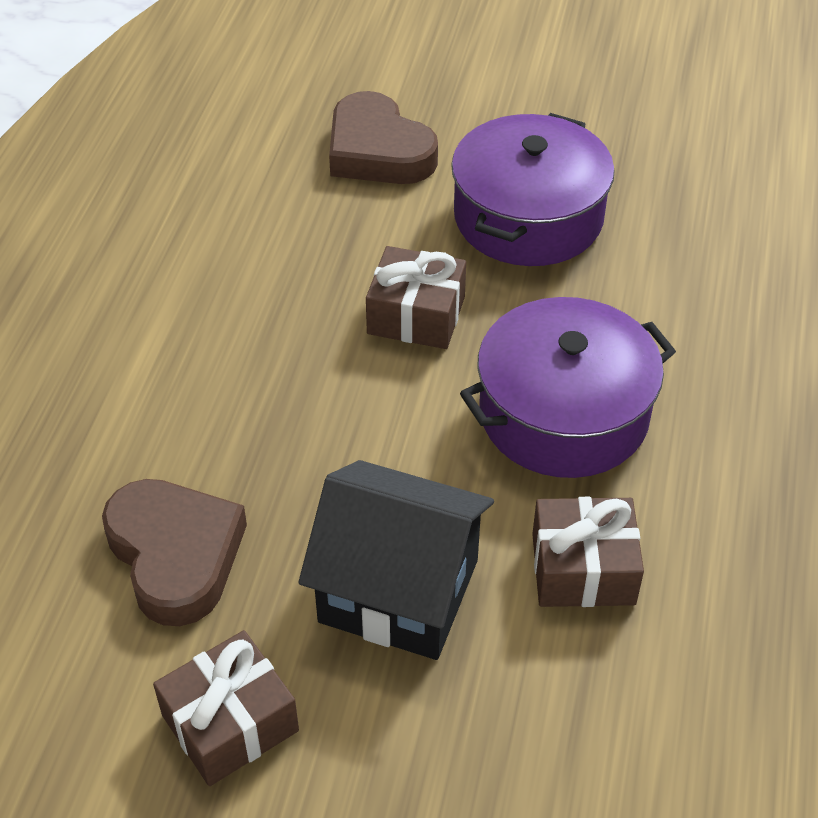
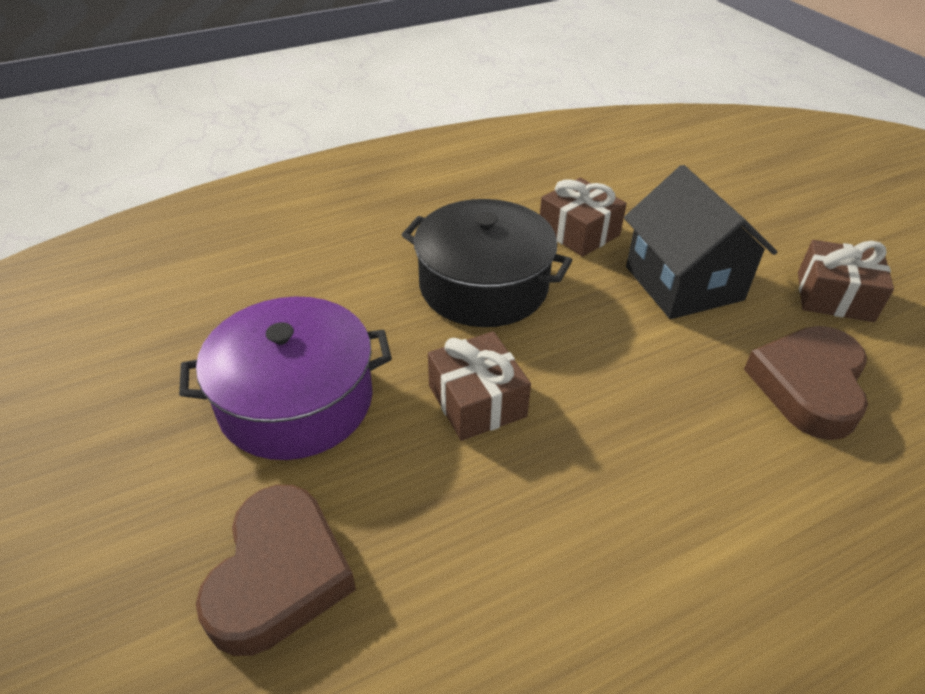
camera: 130 degrees left, 5 degrees down
(563, 413) = (483, 286): purple pot -> black pot

